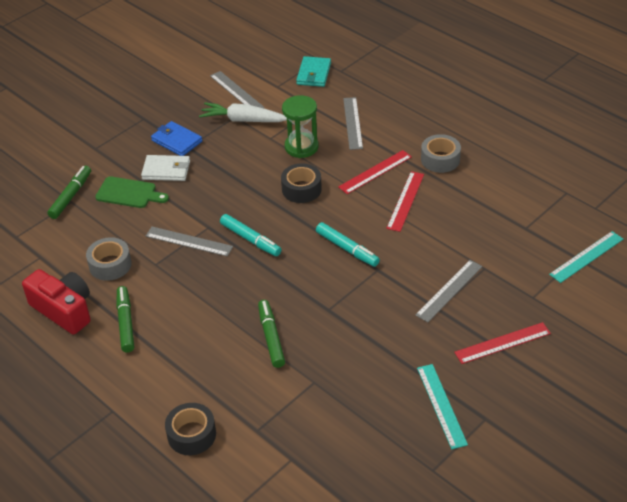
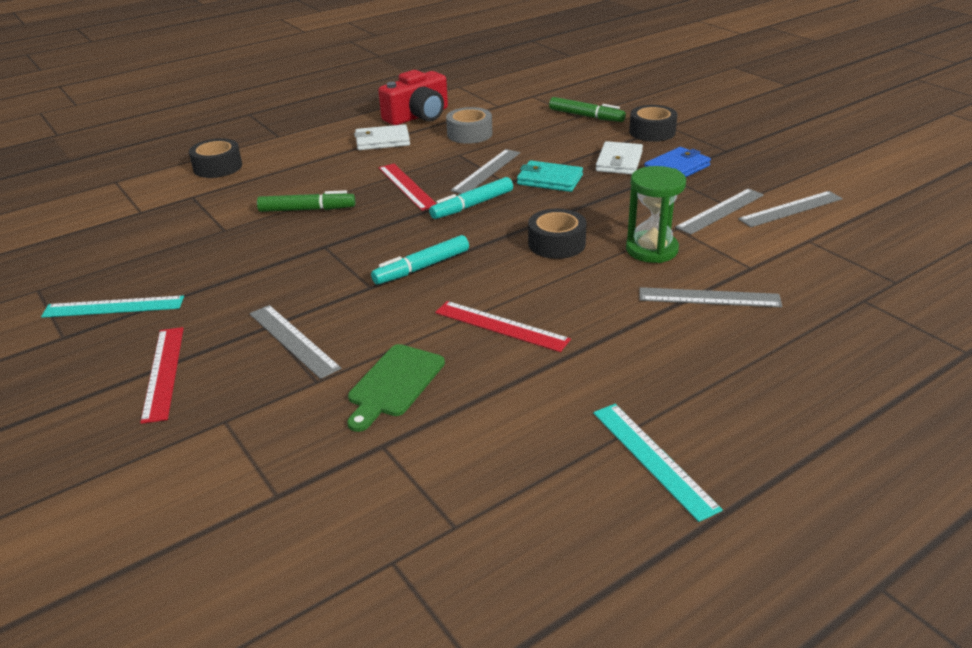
camera: 100 degrees right, 10 degrees down
(107, 156) = (652, 132): none -> black tape
(126, 323) = (382, 141): green marker -> white wallet
(129, 193) = (582, 142): green cutting board -> green cutting board (394, 384)
(243, 120) = (720, 211): white carrot -> grey ruler
(313, 74) = (848, 273): turquoise wallet -> turquoise wallet (549, 180)
(375, 172) = (578, 306): red ruler -> red ruler (407, 186)
(440, 159) = (596, 375): grey tape -> none
(586, 256) = (270, 510): turquoise ruler -> turquoise ruler (653, 458)

